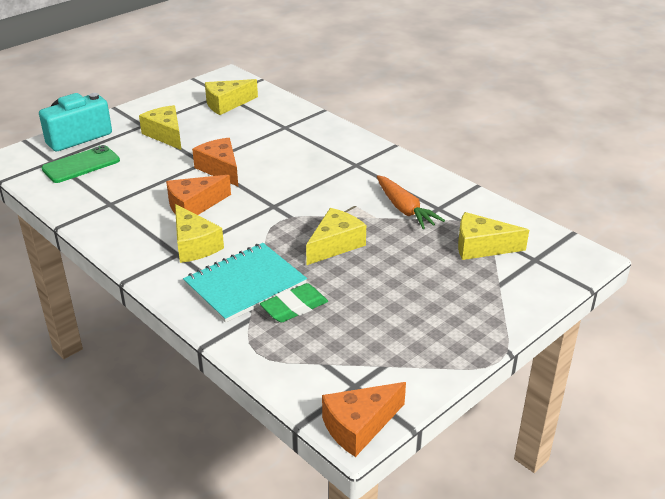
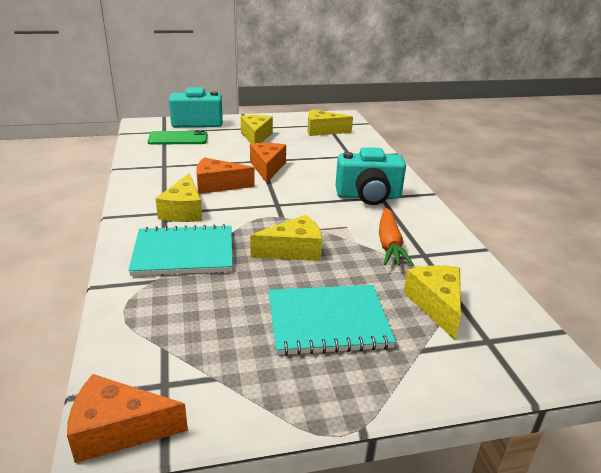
camera: 30 degrees right, 5 degrees down
(294, 307) = (199, 286): green eraser -> none
(344, 167) = (368, 196): none -> turquoise camera
(420, 292) = (328, 321): none -> turquoise notebook
(481, 247) = (436, 305): yellow cheese -> yellow cheese turned 45 degrees clockwise

